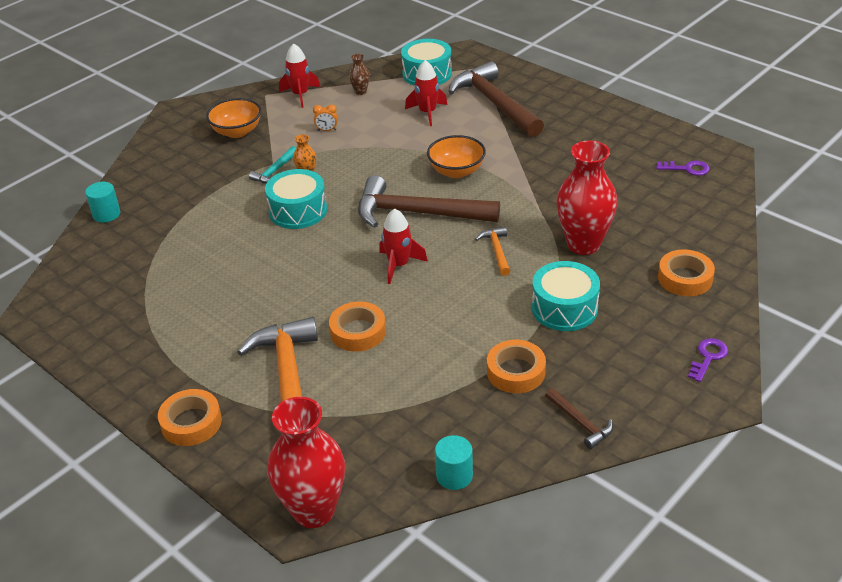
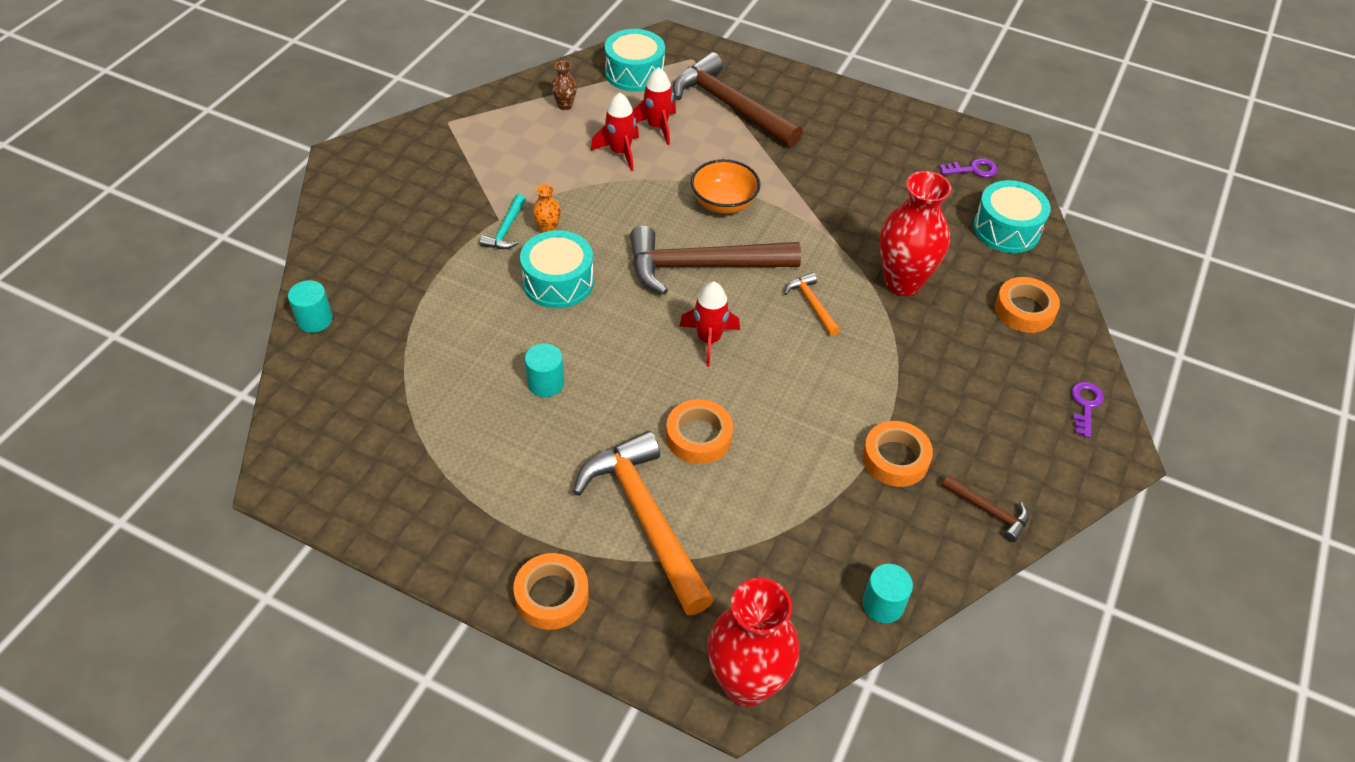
camera: 20 degrees left, 10 degrees up
(237, 131) = (434, 179): orange bowl -> none
(255, 278) = (545, 383): none -> turquoise cylinder
(300, 95) = (492, 118): red rocket -> red rocket (620, 152)
(327, 130) = (546, 164): orange clock -> none
(564, 308) = (915, 368): turquoise drum -> turquoise drum (1006, 229)

